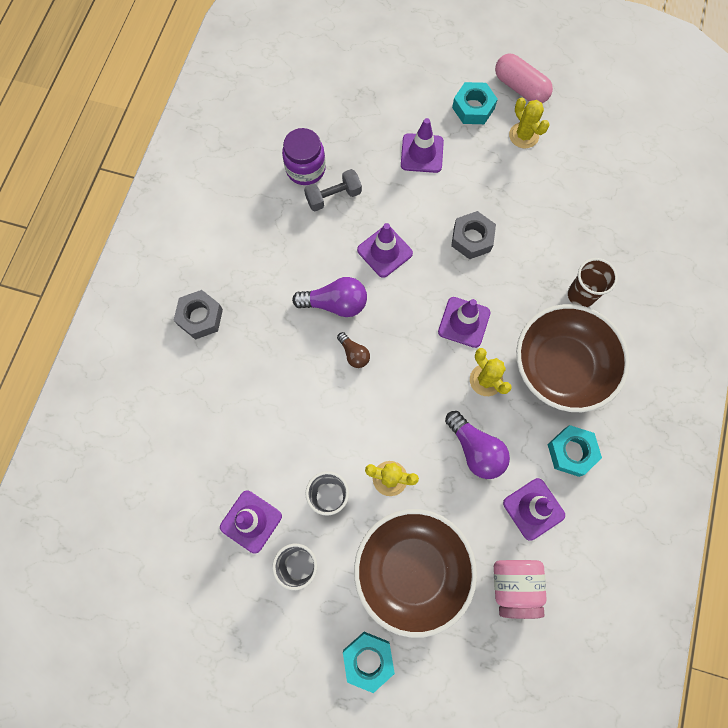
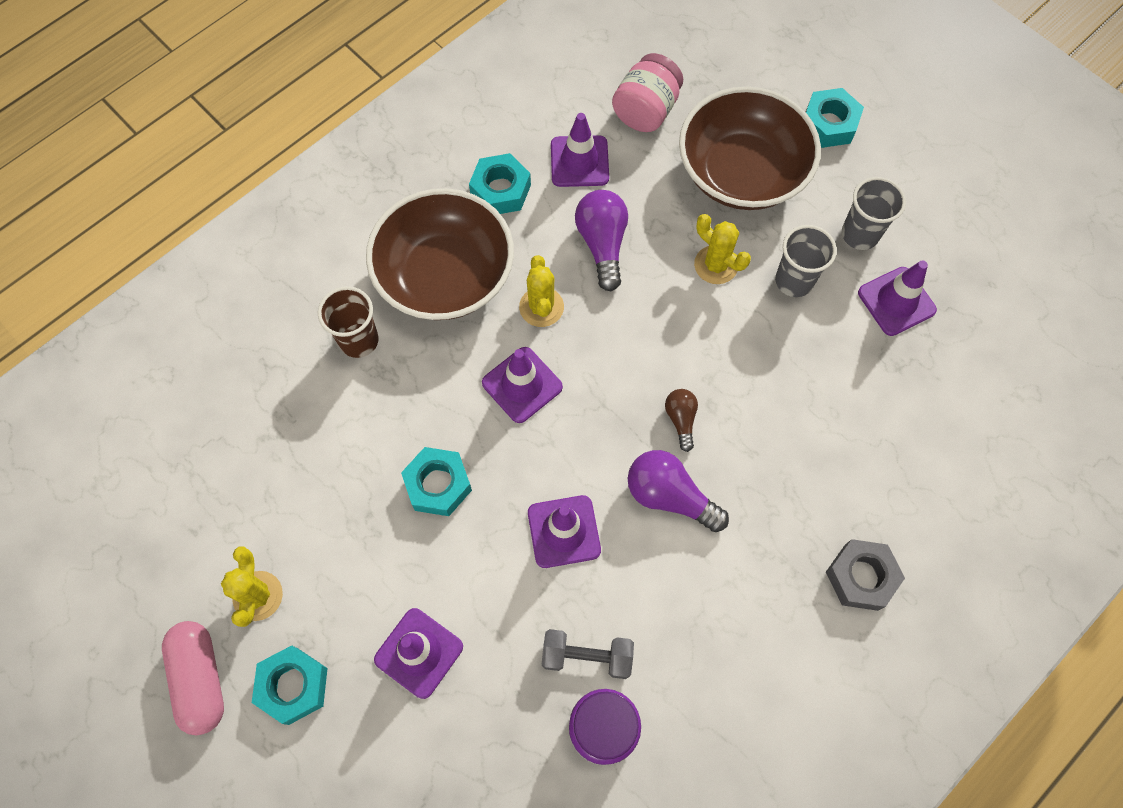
camera: 150 degrees left, 5 degrees down
(472, 238) = (438, 484): grey nut -> turquoise nut

